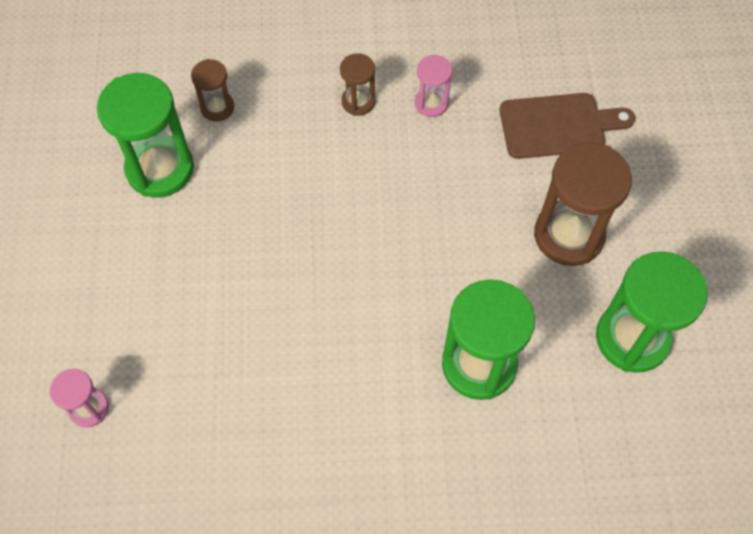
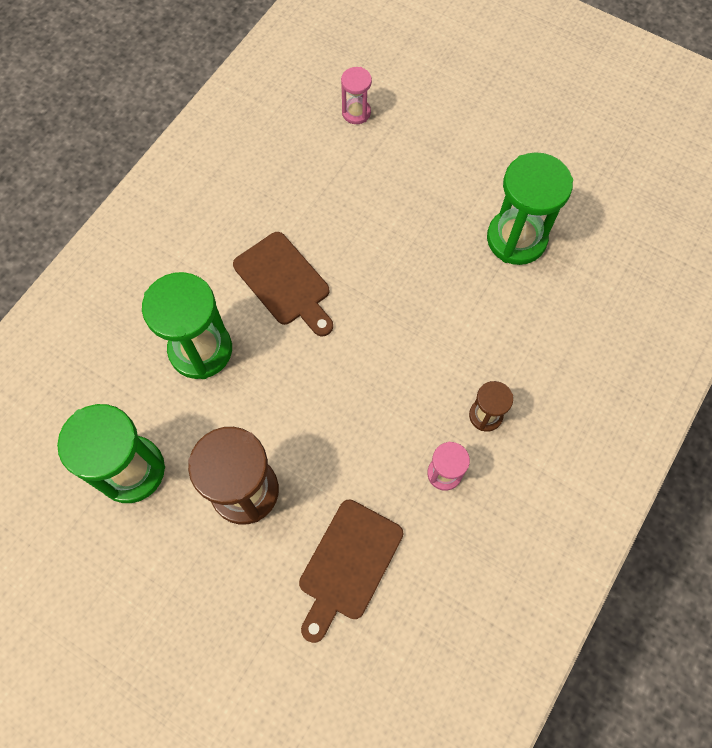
camera: 125 degrees right, 5 degrees up
(217, 107) = (550, 307): brown hourglass -> none
(351, 338) = (285, 282): none -> brown cutting board

